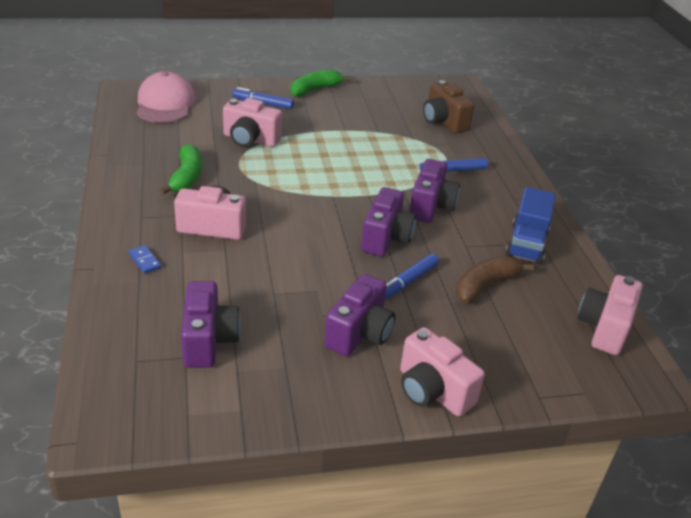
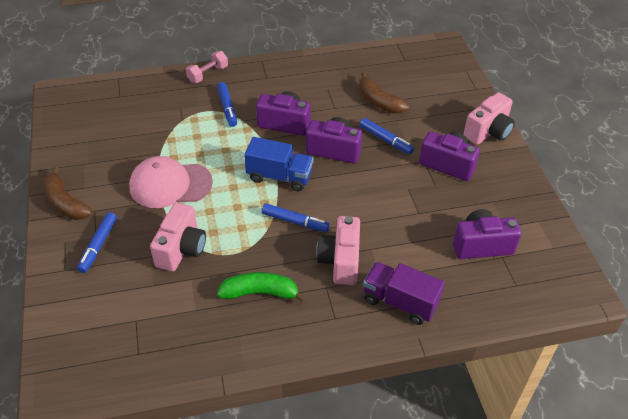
camera: 90 degrees left, 10 degrees up
(144, 261) = (400, 302): blue domino -> purple truck
(165, 104) = (96, 339): pink cap -> pink cap (170, 185)
(274, 203) = (295, 222): none -> blue marker
(315, 90) = (65, 203): green banana -> brown banana
(443, 122) = (139, 108): brown camera -> none
(510, 160) = (207, 74): none -> pink dumbbell
(526, 244) = (325, 77): blue truck -> blue truck (279, 176)
(604, 328) = (407, 55): pink camera -> none

